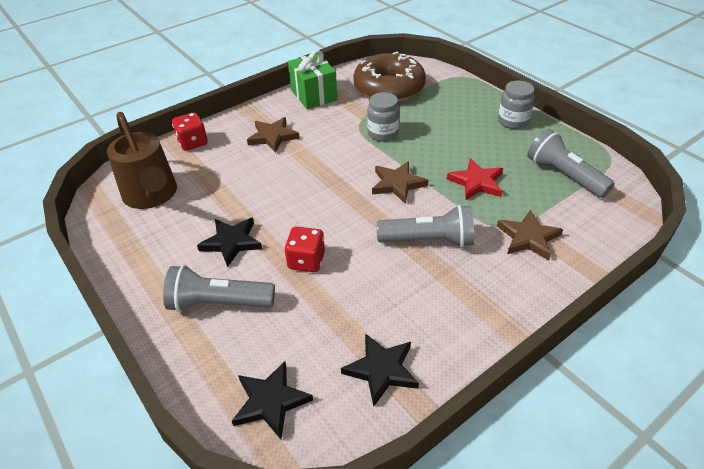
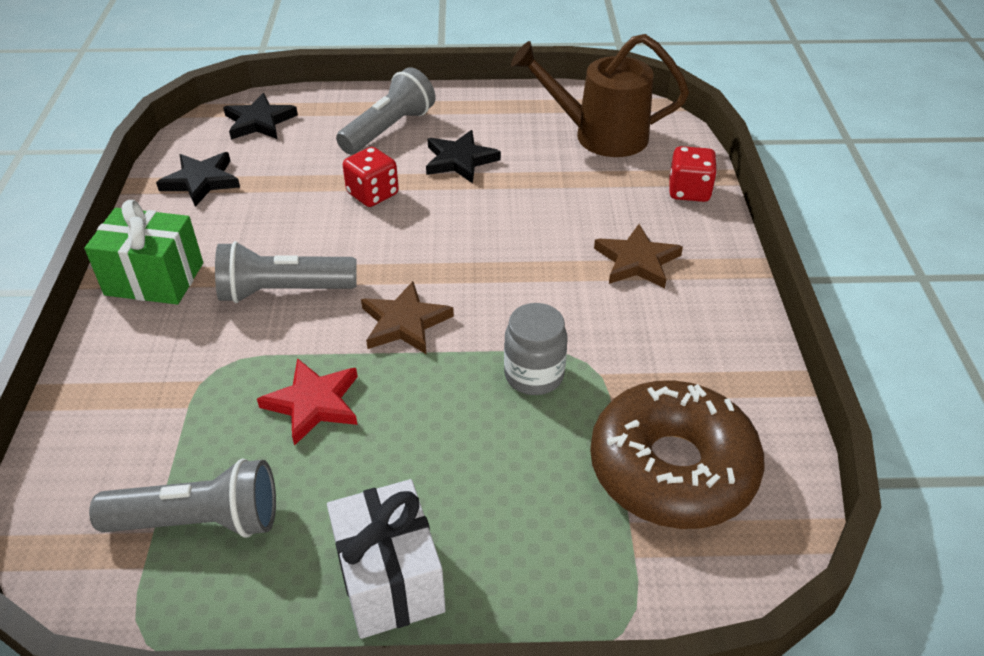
camera: 125 degrees right, 0 degrees up
(313, 95) = (728, 355): green gift -> green gift (154, 279)
(429, 240) = (283, 291): grey flashlight -> grey flashlight turned 45 degrees clockwise
(513, 121) = (389, 579): grey jar -> white gift
(528, 238) = (172, 378): brown star -> none

